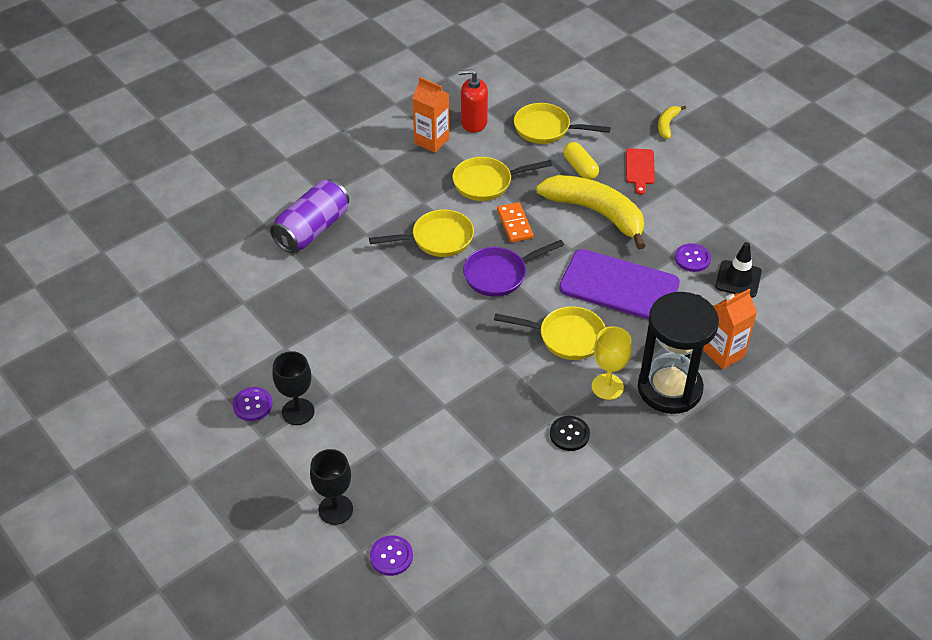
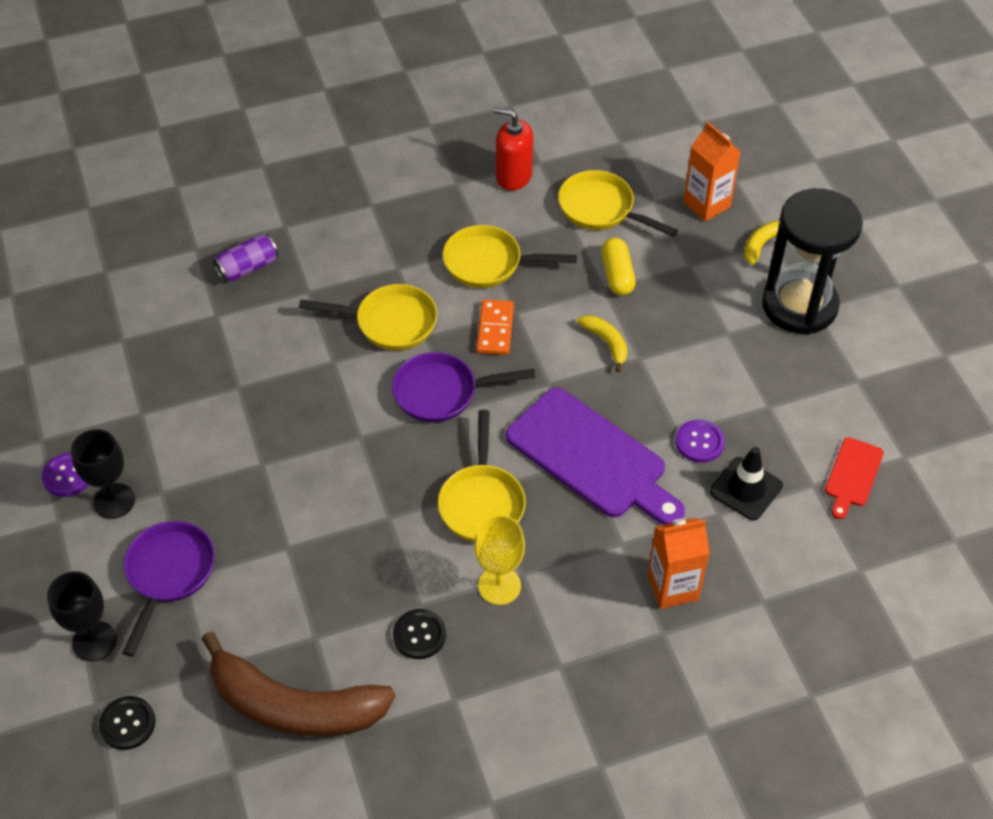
camera: 20 degrees right, 5 degrees up
(312, 229) = (248, 267): purple can -> purple can, size x0.58
(366, 449) = (168, 574): none -> purple pan
(391, 556) = (127, 724): purple button -> black button
(431, 141) = (449, 188): orange carton -> orange carton (706, 204)
(506, 506) = (294, 705): none -> brown banana
(566, 337) = (482, 502): yellow pan -> yellow pan turned 60 degrees clockwise
(596, 213) = (606, 343): yellow banana -> yellow banana, size x0.44
(640, 169) = (694, 297): red cutting board -> red cutting board (852, 475)
(669, 388) = (577, 613): black hourglass -> black hourglass (799, 305)

